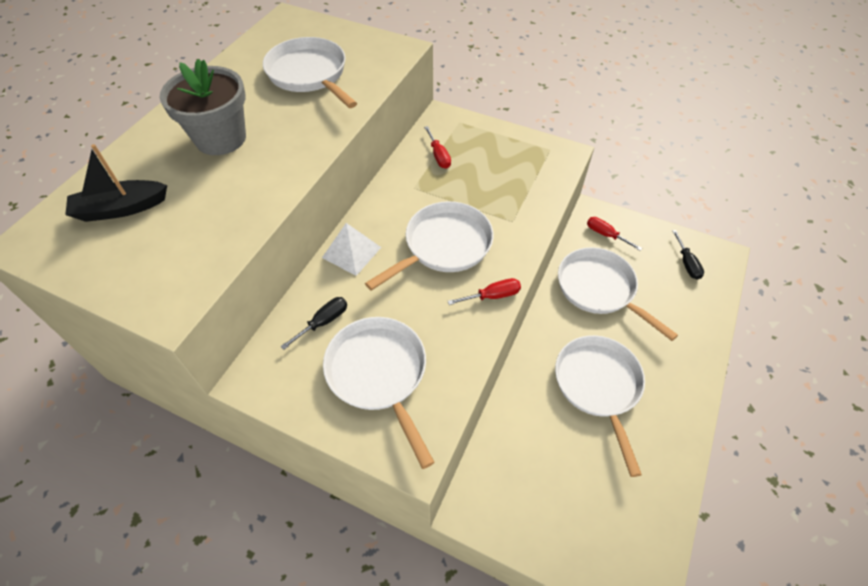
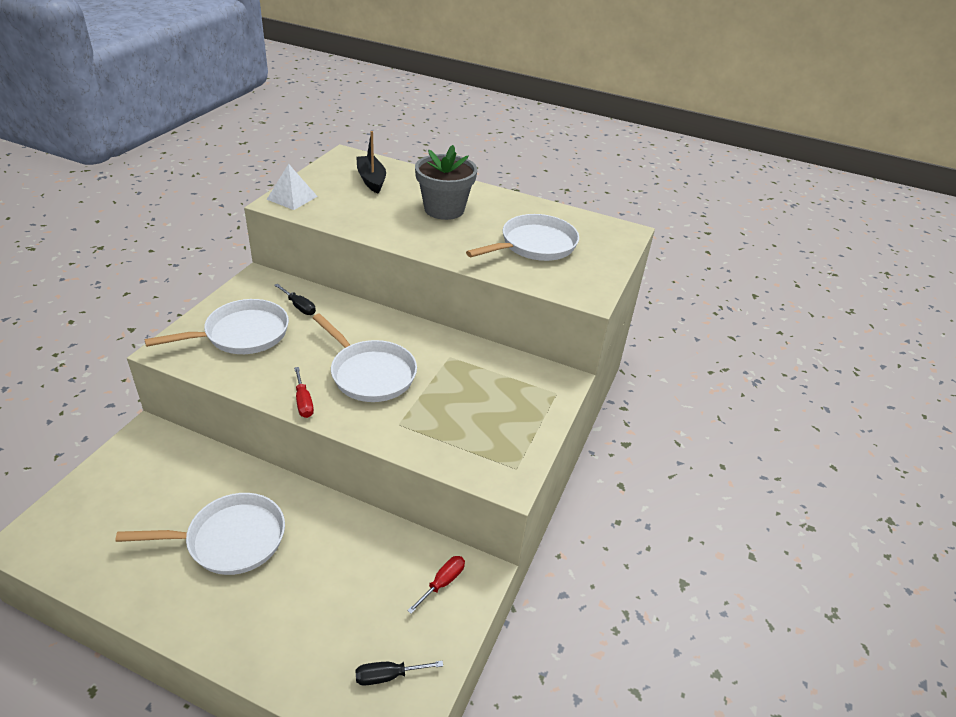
camera: 85 degrees right, 15 degrees down
(351, 252) = (370, 319): white pyramid -> white pyramid (292, 197)
(438, 156) = (497, 375): red screwdriver -> none
(599, 289) = (355, 561): white pan -> none

